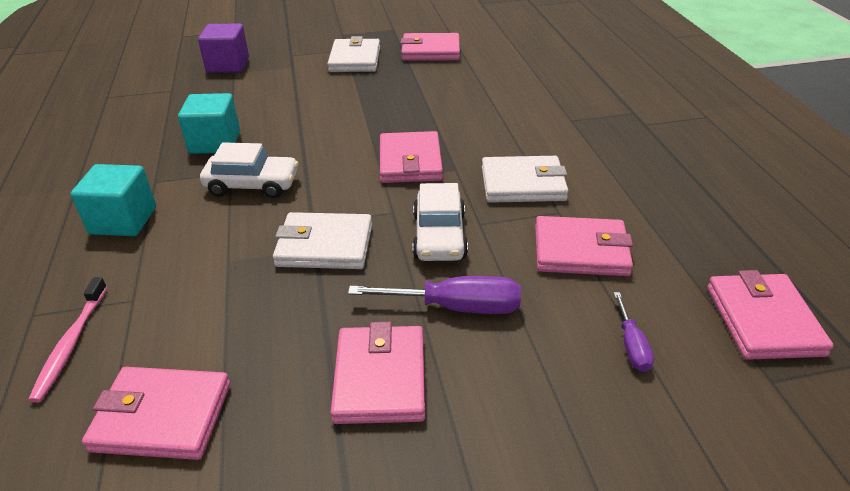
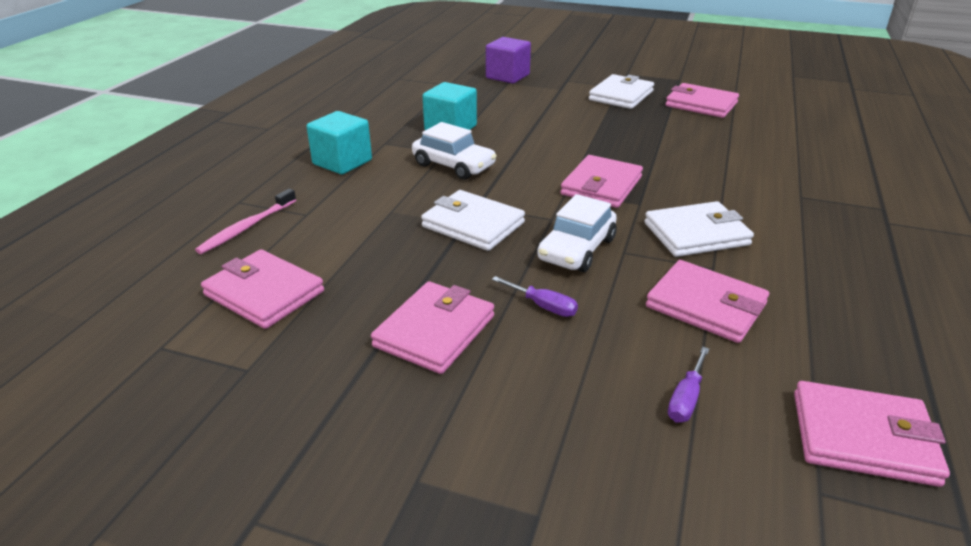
camera: 30 degrees right, 5 degrees down
(456, 307) = (543, 306): purple screwdriver -> purple screwdriver, size x0.57
(523, 184) = (696, 234): white wallet -> white wallet turned 45 degrees counterclockwise
(763, 320) = (862, 437): pink wallet -> pink wallet turned 75 degrees clockwise

